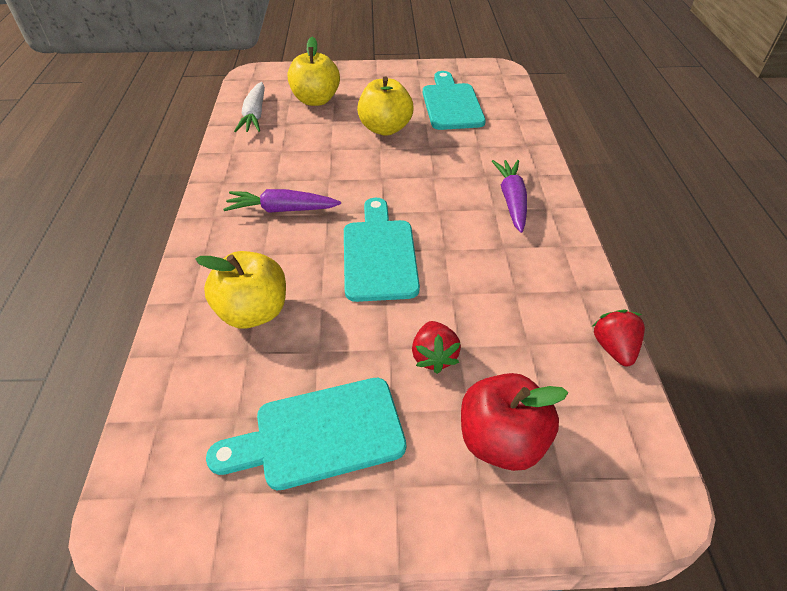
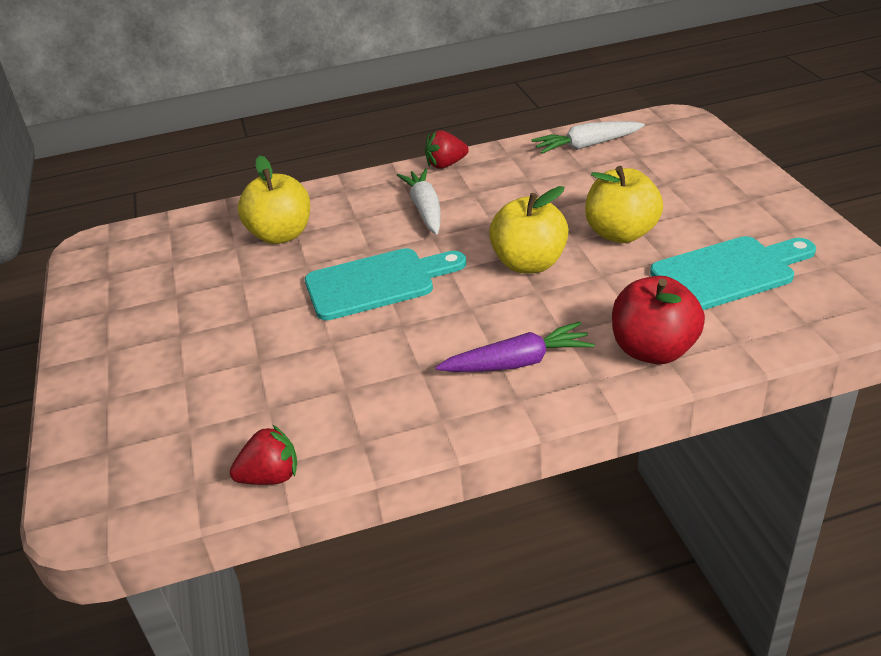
camera: 80 degrees right, 10 degrees down
(282, 210) = (425, 209): purple carrot -> white carrot
(316, 100) = (650, 171): yellow apple -> yellow apple (529, 263)
(320, 434) = (156, 302): turquoise cutting board -> none
(434, 356) = (243, 346): red strawberry -> red strawberry (446, 164)
(501, 440) = (149, 403): red apple -> red apple (653, 350)

